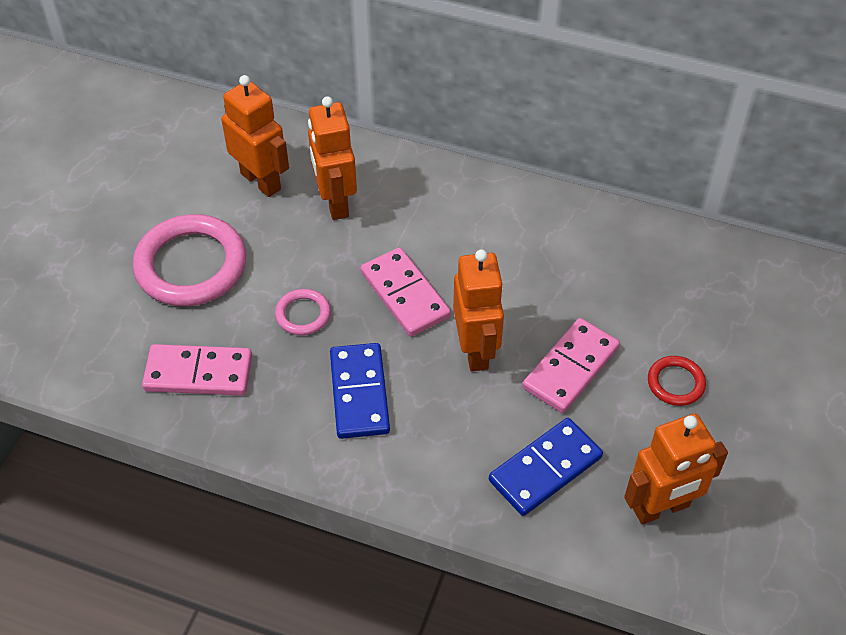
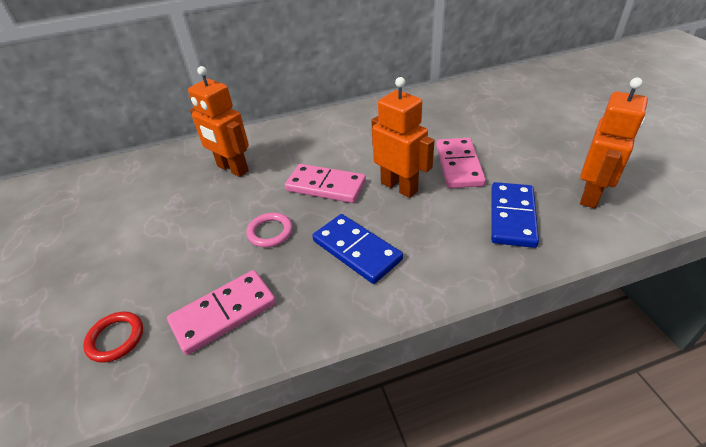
camera: 35 degrees left, 10 degrees down
(191, 265) = (156, 252): pink ring -> none
(261, 181) = (170, 183): orange robot -> none
(675, 383) = (515, 142): red ring -> red ring (116, 338)

